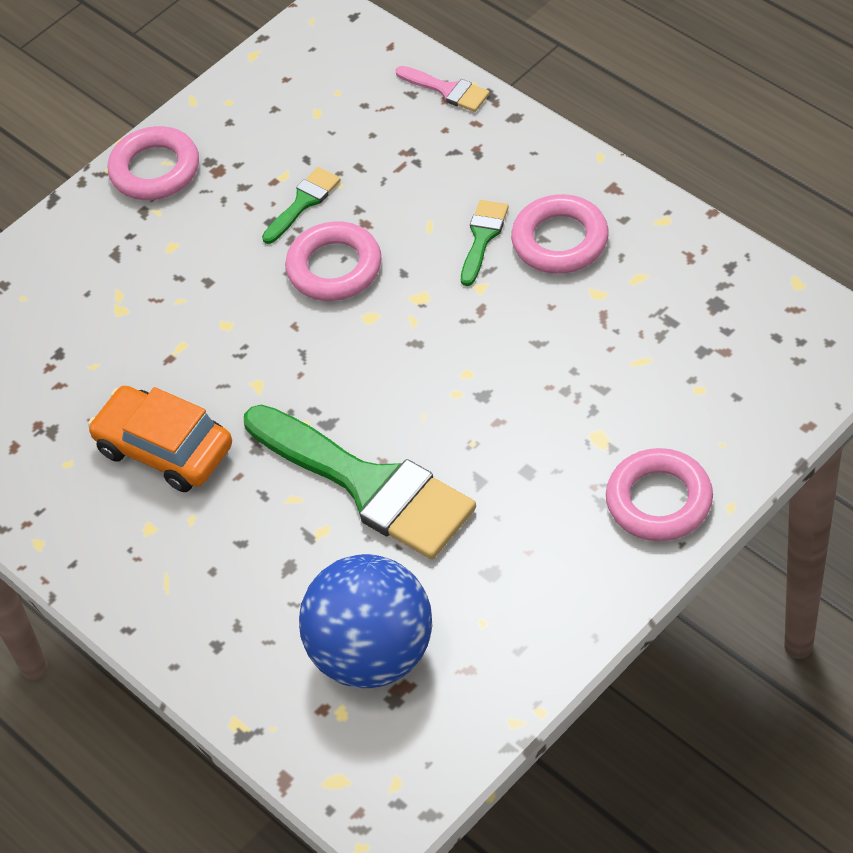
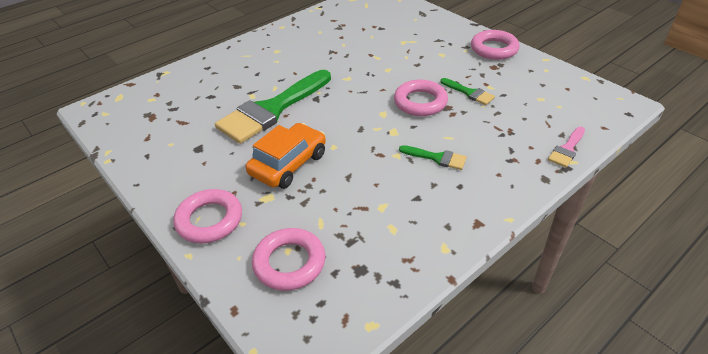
camera: 90 degrees right, 10 degrees down
(164, 449) = (318, 54): orange car -> orange car (288, 164)
(373, 654) = (175, 108): blue ball -> none
(560, 240) = (430, 192): pink ring -> pink ring (289, 263)

